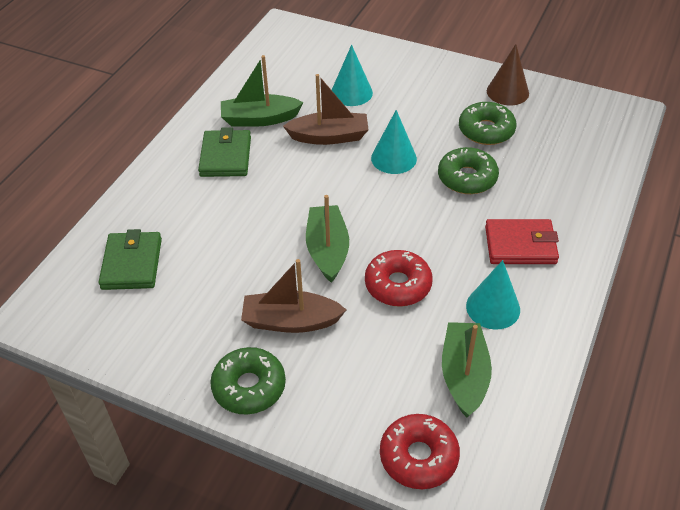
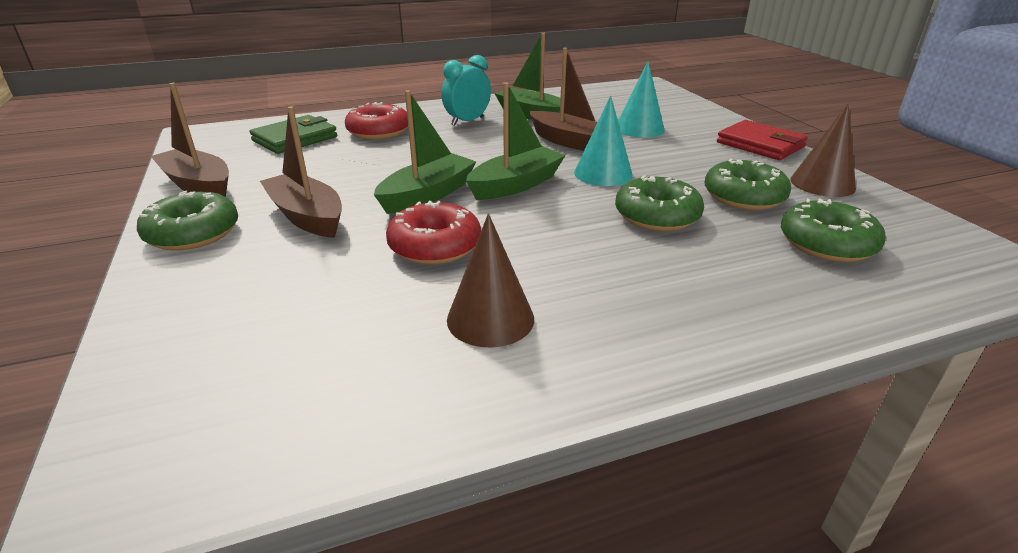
camera: 45 degrees right, 15 degrees down
(162, 355) = (198, 185): none -> brown boat
(226, 156) = (467, 121): green wallet -> turquoise clock
(418, 457) = (160, 379): red donut -> red donut (378, 131)
(464, 375) = (344, 350): green boat -> green boat (516, 185)
(493, 307) = (490, 319): turquoise cone -> brown cone
(520, 245) = (625, 291): red wallet -> red wallet (760, 145)
(558, 146) = (826, 243): none -> green donut

